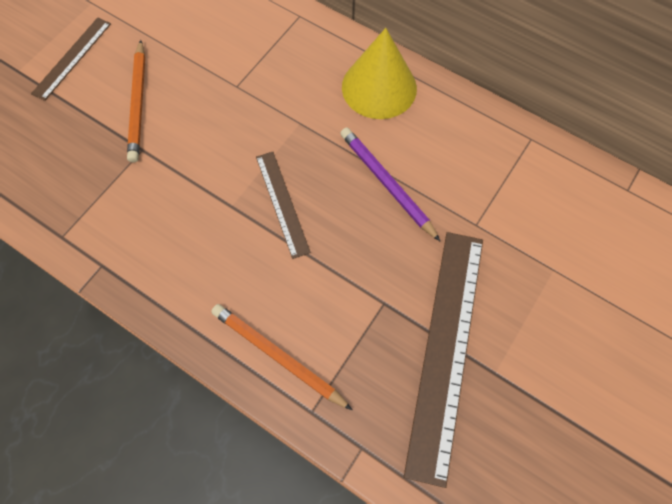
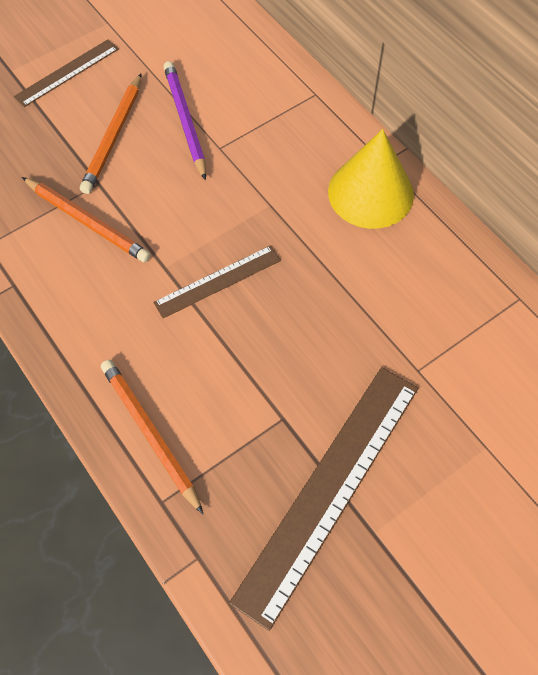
camera: 20 degrees right, 5 degrees down
(146, 187) = (87, 222): none -> orange pencil
(282, 203) = (218, 281): brown ruler -> brown ruler turned 60 degrees clockwise
(387, 183) = (337, 296): purple pencil -> purple pencil (185, 121)

